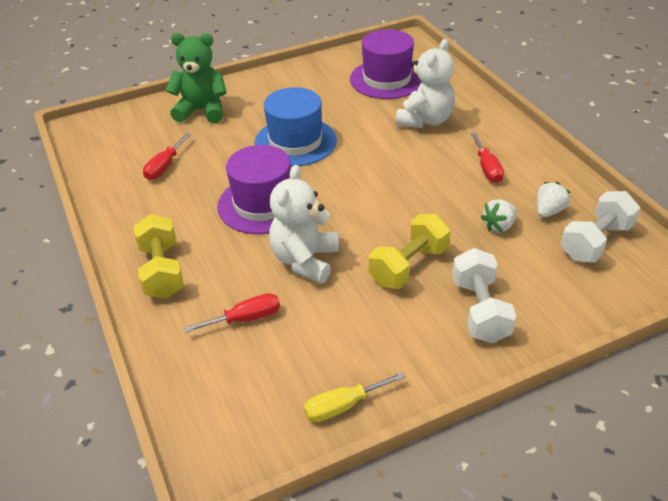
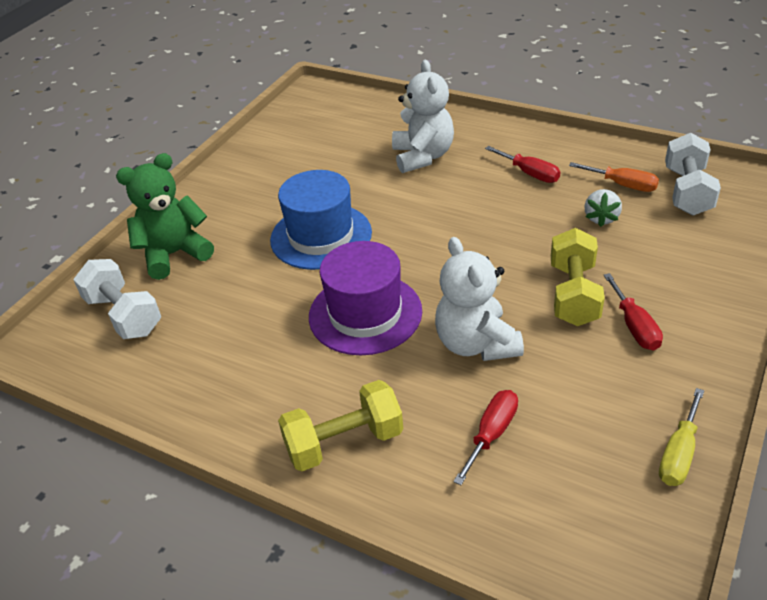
camera: 35 degrees left, 0 degrees up
(162, 271) = (344, 442): yellow dumbbell -> yellow dumbbell turned 60 degrees counterclockwise
(165, 166) = (205, 333): red screwdriver -> red screwdriver (634, 326)
(387, 79) = (338, 135): purple hat -> none
(480, 310) = (676, 298): white dumbbell -> white dumbbell (124, 315)
(548, 211) = (622, 185): white strawberry -> orange screwdriver

